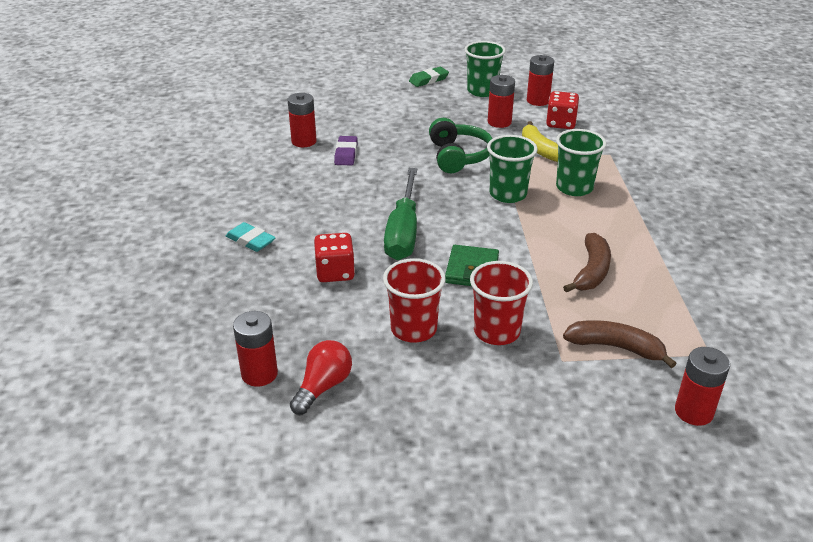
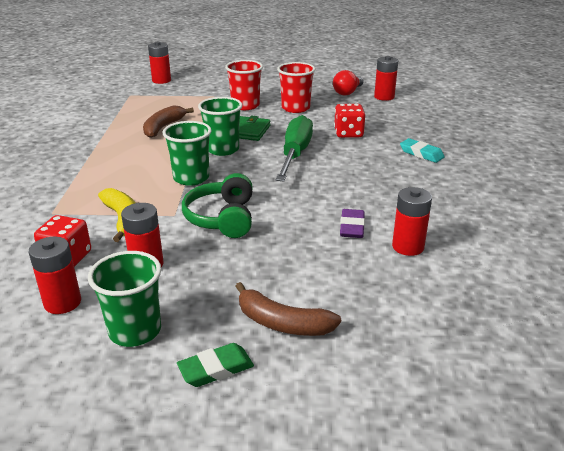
camera: 175 degrees left, 5 degrees down
(574, 188) = (124, 181): green cup -> green cup (222, 149)
(616, 347) = (180, 98): brown banana -> brown banana (282, 323)

